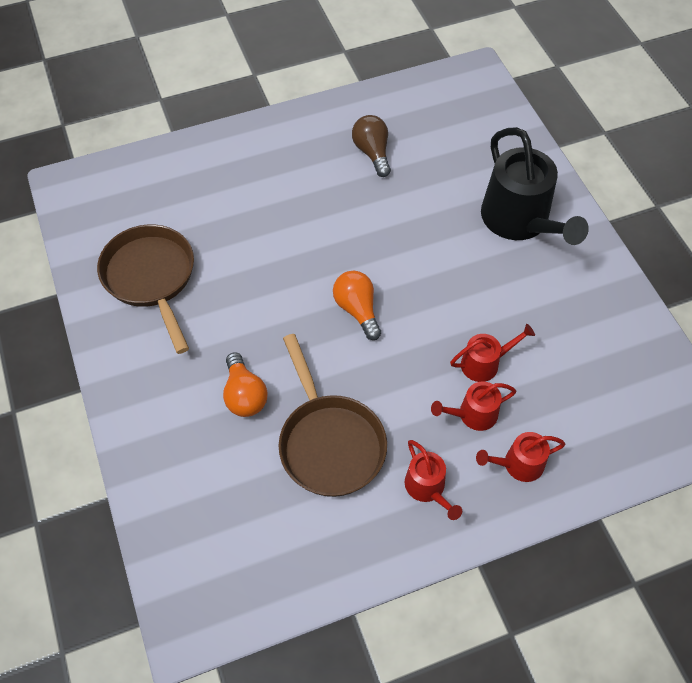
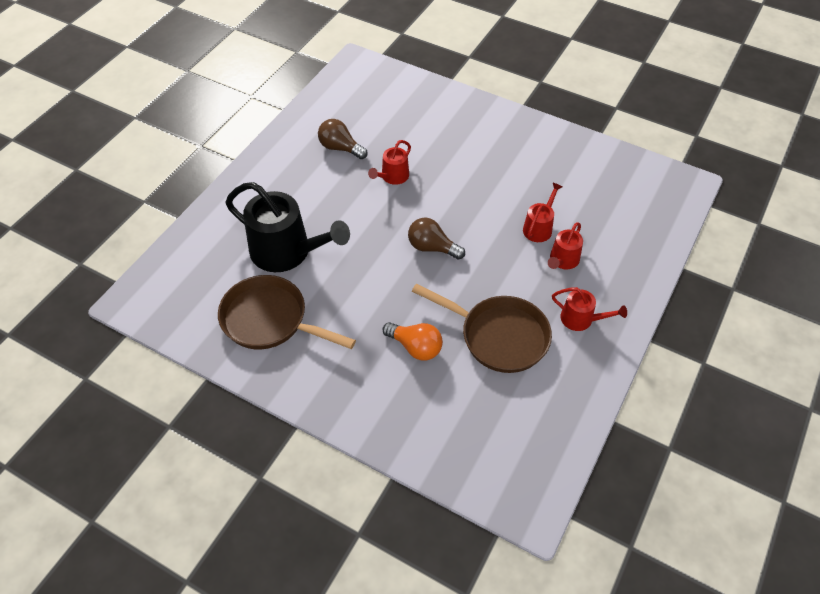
camera: 40 degrees left, 5 degrees down
(357, 310) = (432, 247): orange light bulb -> brown light bulb
(518, 464) = (615, 270): red watering can -> red watering can (393, 177)
(519, 221) = (474, 135): black watering can -> black watering can (287, 252)

